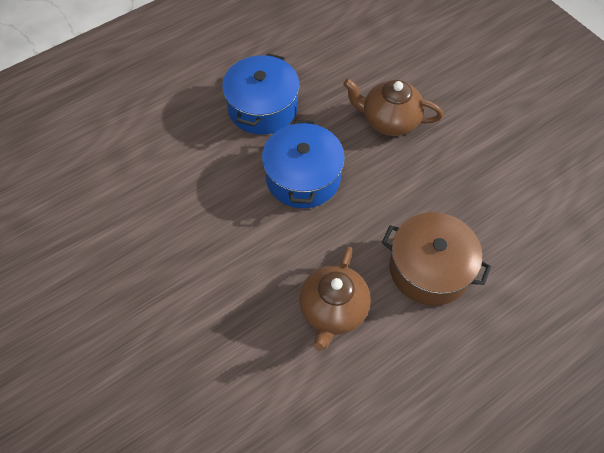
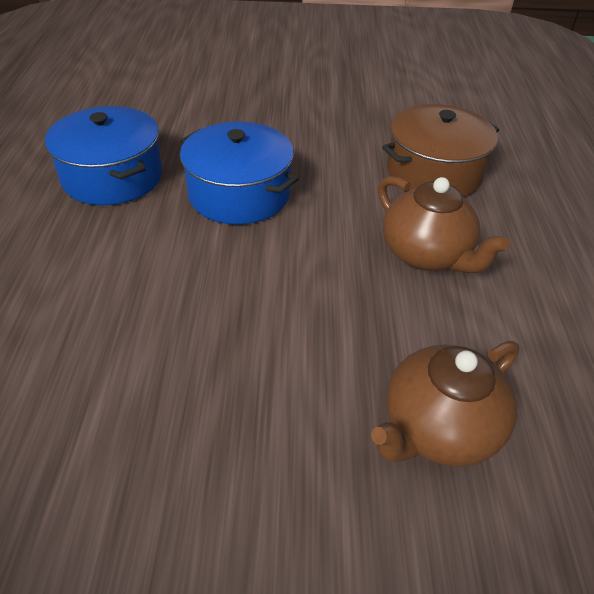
camera: 55 degrees left, 15 degrees down
(389, 120) = (245, 115): brown teapot -> brown teapot (438, 428)

